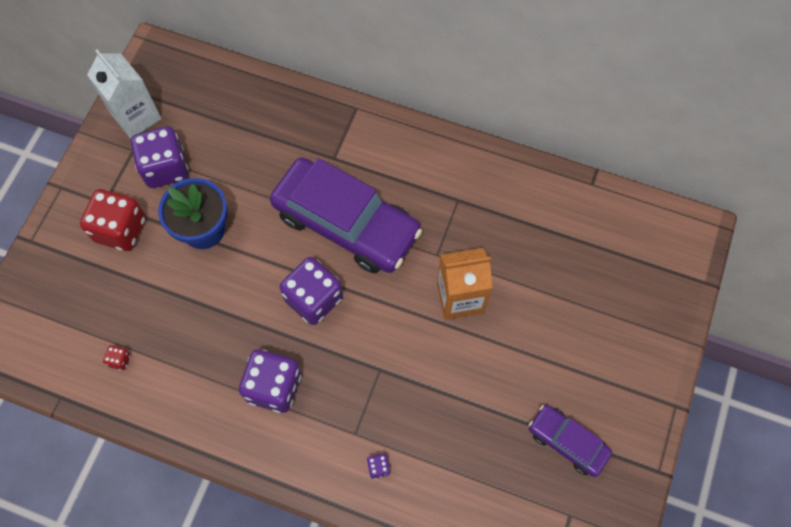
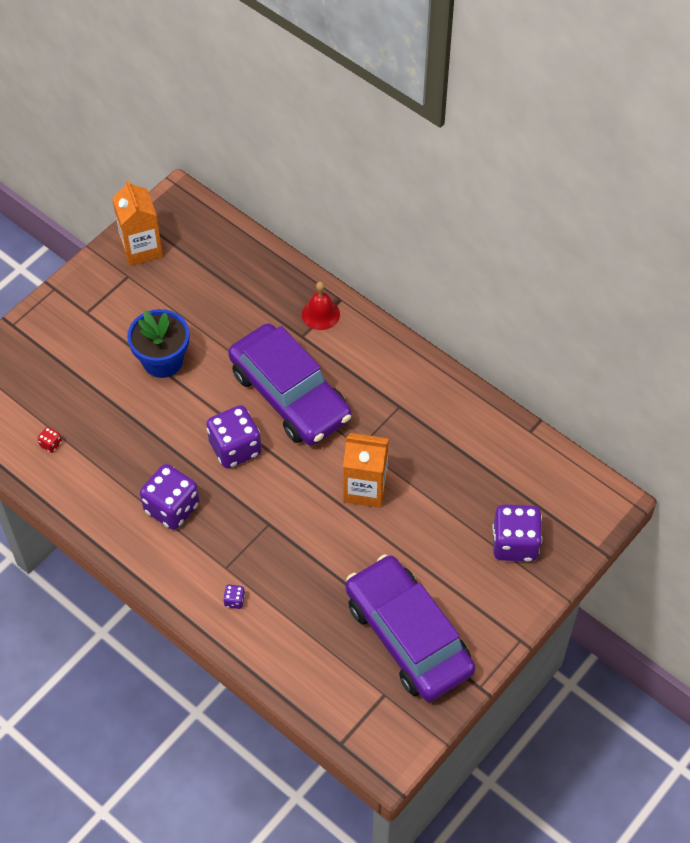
camera: 20 degrees right, 10 degrees down
(120, 229) = (91, 339): red dice -> none
(136, 116) = (141, 248): white carton -> orange carton
(165, 168) = (150, 299): purple dice -> purple dice (514, 543)
(343, 129) = (320, 314): none -> red bell
(567, 442) = (408, 636): purple car -> purple car, size x1.99

